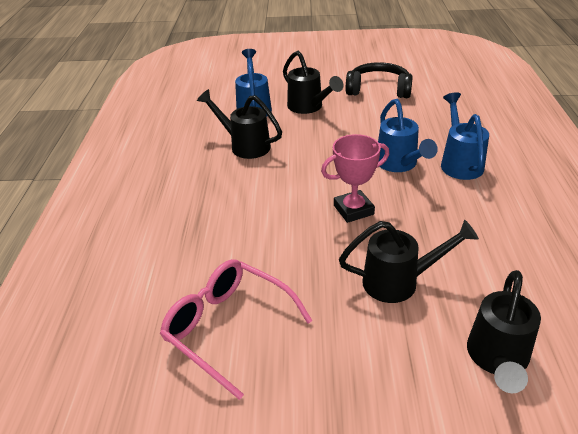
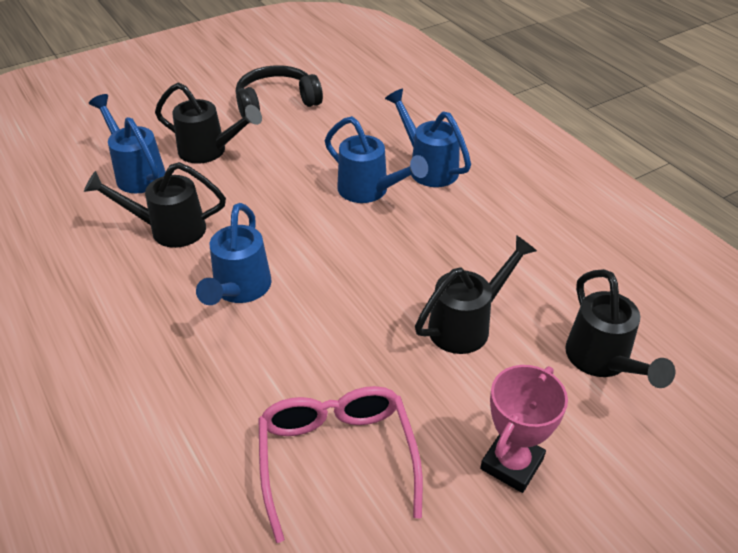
camera: 35 degrees left, 5 degrees up
(229, 328) = (337, 459): pink glasses -> pink glasses turned 75 degrees clockwise
(256, 196) = (239, 290): none -> blue watering can
(353, 210) = (362, 263): pink trophy -> pink trophy (511, 464)

